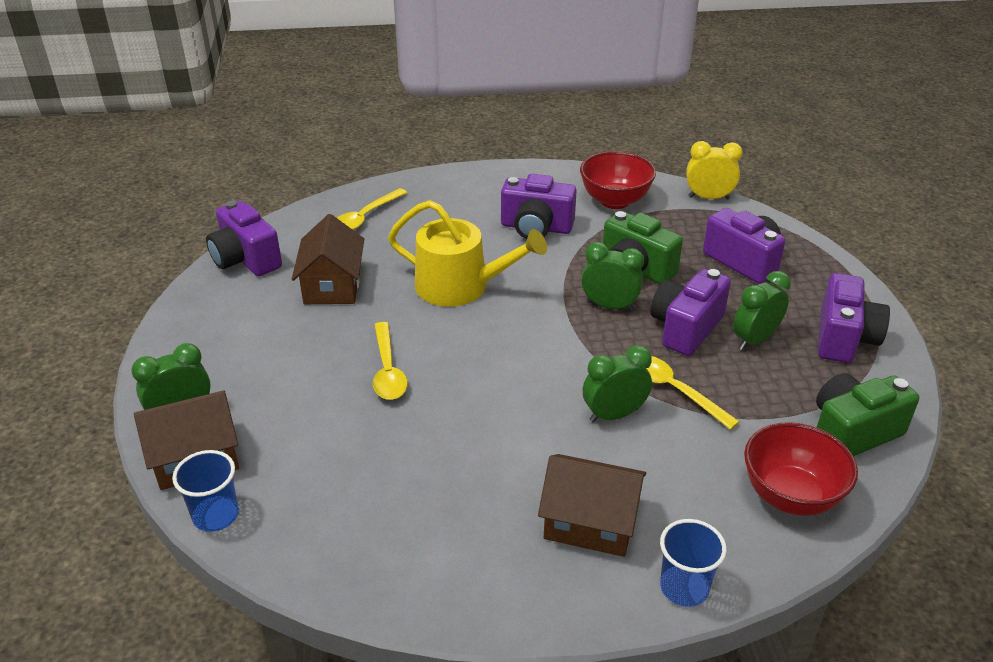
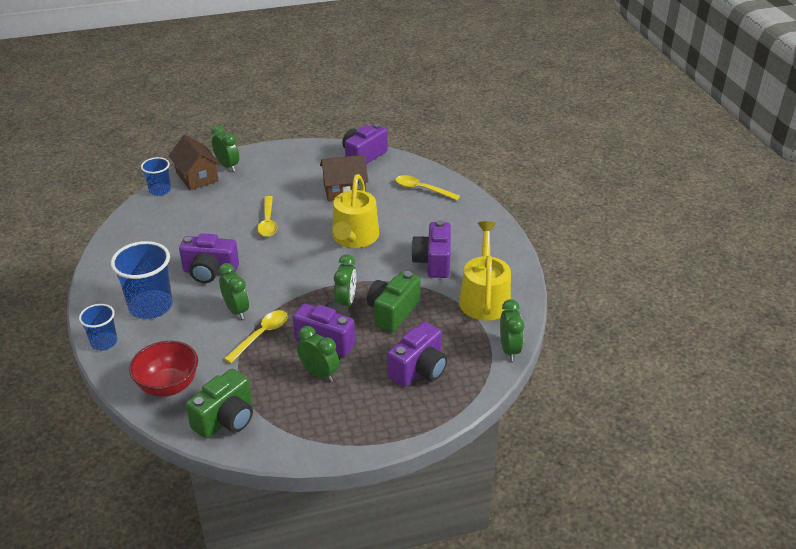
camera: 80 degrees right, 0 degrees up
(388, 371) = (268, 222): yellow spoon -> yellow spoon turned 75 degrees counterclockwise
(590, 522) = (151, 306): brown house -> blue cup
(615, 201) = (484, 297): red bowl -> yellow watering can
(708, 198) = (509, 349): yellow clock -> green clock
(844, 338) = (329, 422): purple camera -> purple camera (210, 272)
(852, 432) = (226, 419): green camera -> green camera turned 75 degrees clockwise

